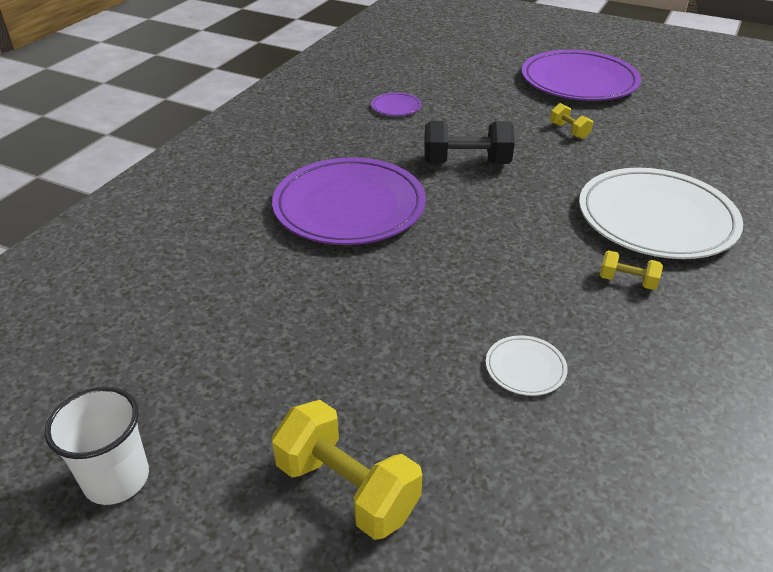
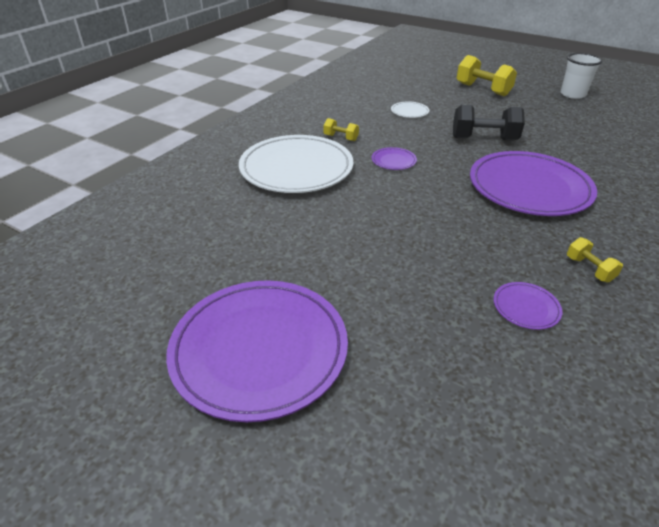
camera: 175 degrees left, 0 degrees up
(466, 163) = (435, 221): black dumbbell -> black dumbbell (484, 139)
(528, 239) = (393, 161): none -> purple plate
(569, 131) = (320, 254): yellow dumbbell -> yellow dumbbell (589, 269)

